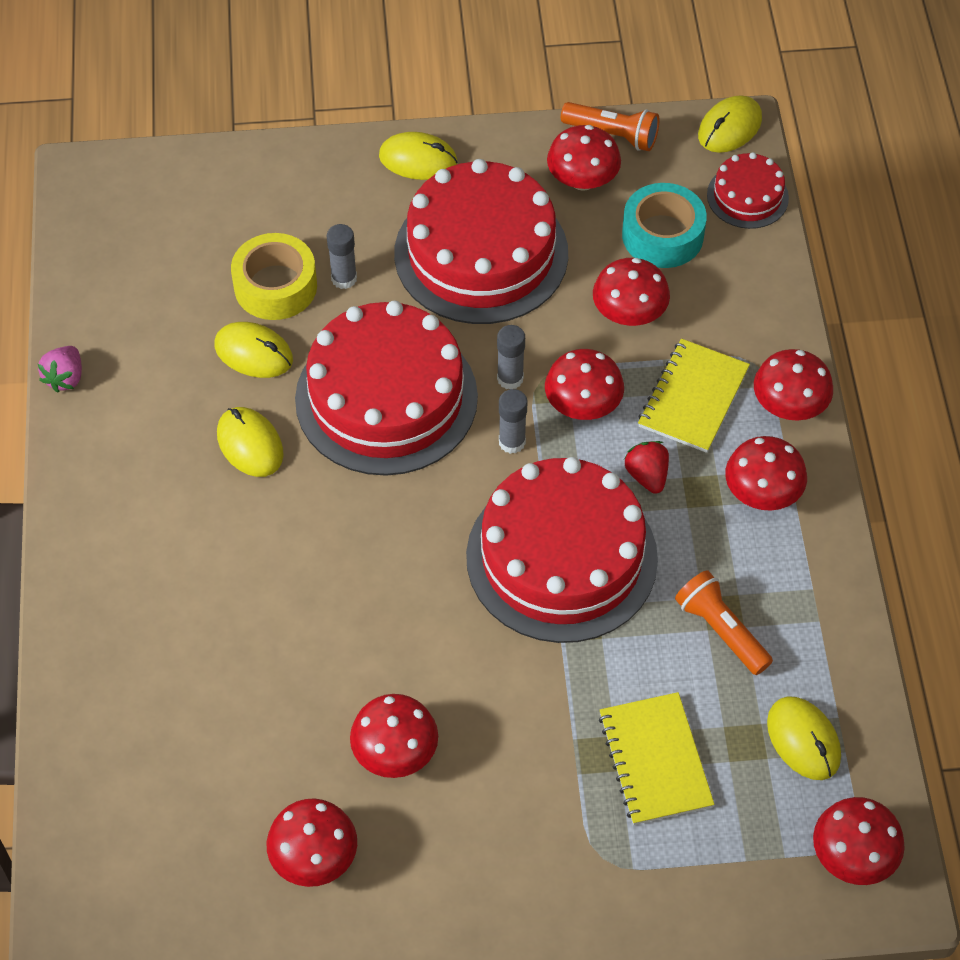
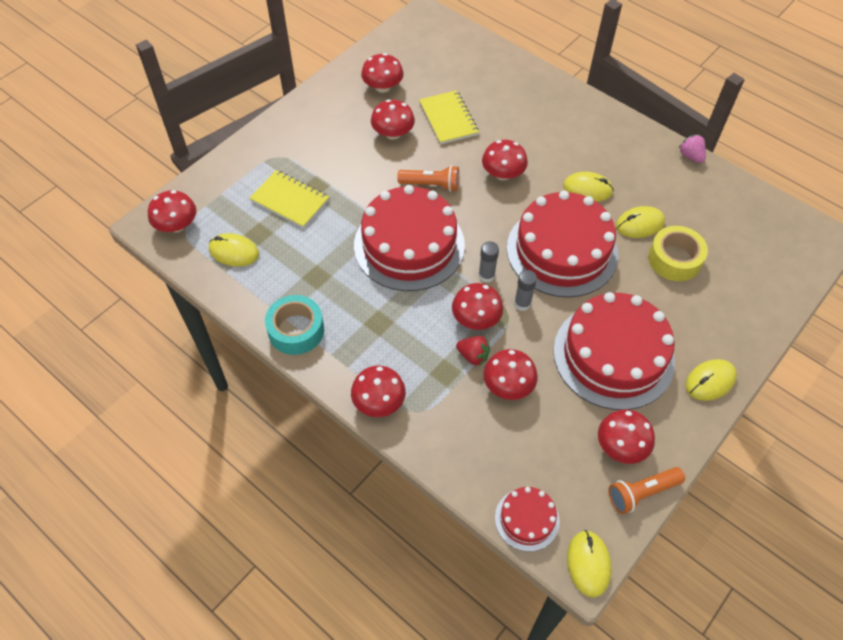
camera: 135 degrees right, 0 degrees up
(344, 279) = (653, 288): grey glue stick -> none
(647, 476) = (410, 309): red strawberry -> red strawberry (473, 356)
(662, 235) = (542, 448): turquoise tape -> turquoise tape (296, 330)
(693, 398) = (429, 365): yellow notebook -> yellow notebook (448, 119)
(721, 630) = (310, 268): orange flashlight -> orange flashlight (431, 185)
(762, 493) = (349, 344): red mushroom -> red mushroom (503, 174)

